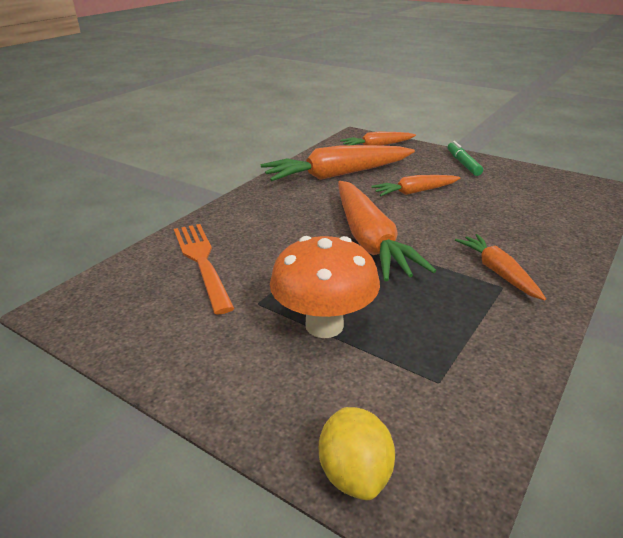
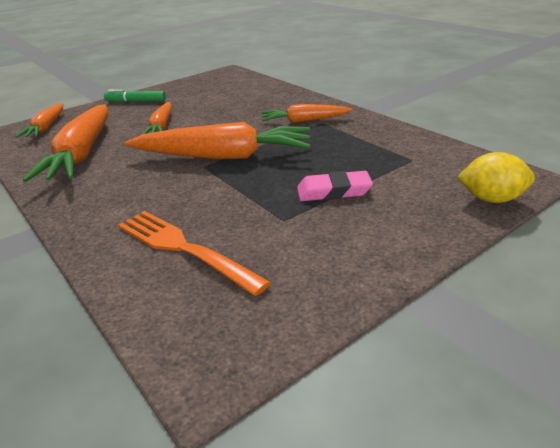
camera: 70 degrees left, 0 degrees up
(202, 262) = (184, 248): orange fork -> orange fork turned 45 degrees clockwise
(324, 325) = (334, 191): orange mushroom -> pink eraser

